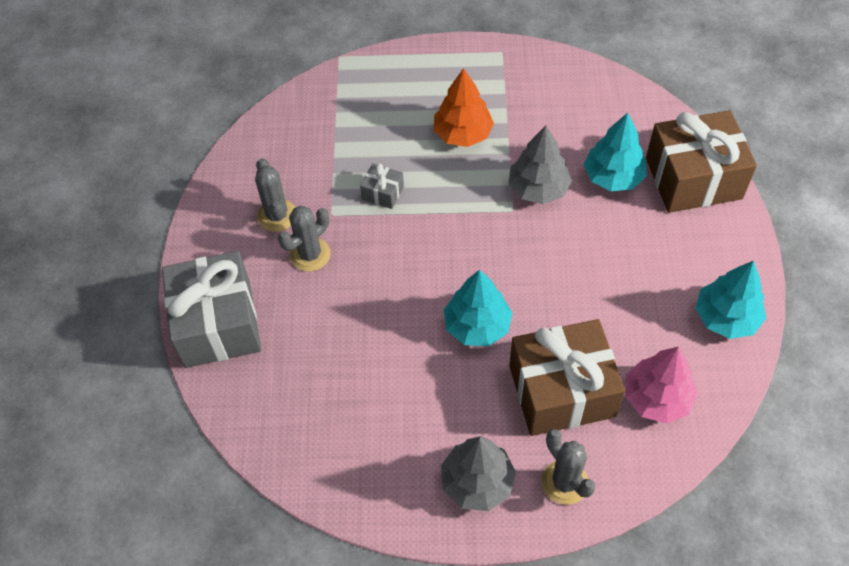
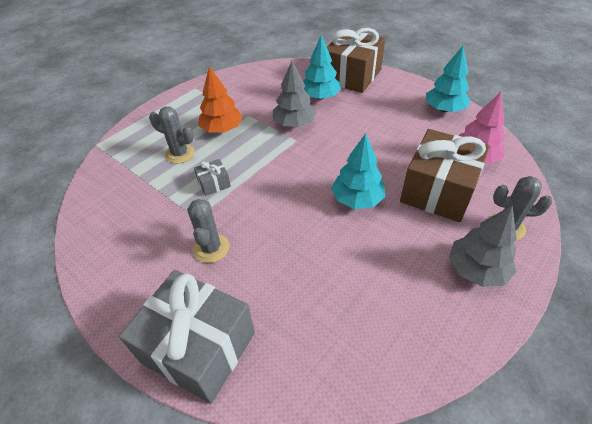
camera: 50 degrees left, 10 degrees down
(277, 215) = (158, 246): grey cactus -> grey cactus (180, 154)

